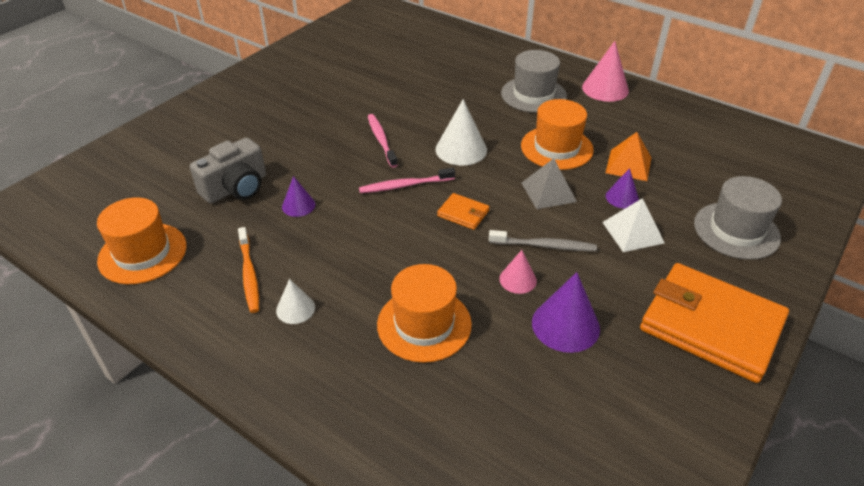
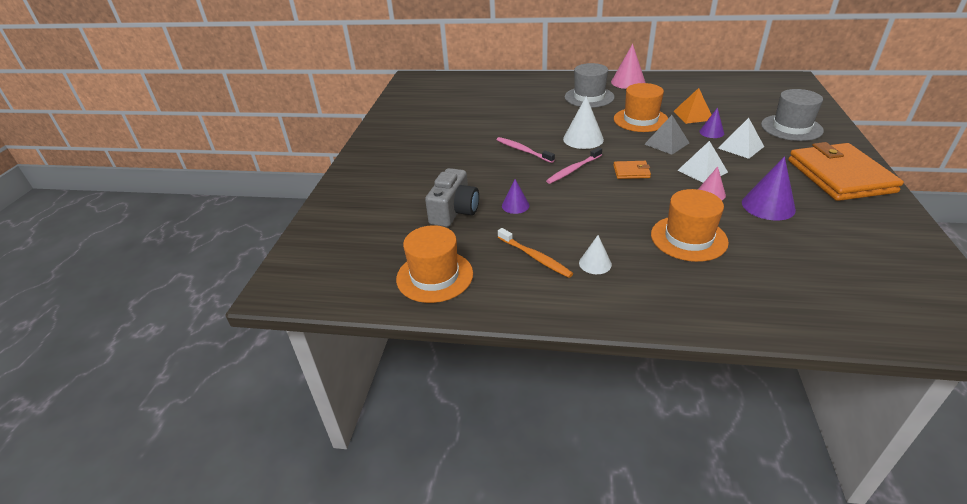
camera: 25 degrees left, 5 degrees down
(544, 246) = (702, 171): grey toothbrush -> white pyramid
(711, 325) = (840, 176): orange wallet -> orange wallet turned 75 degrees clockwise

